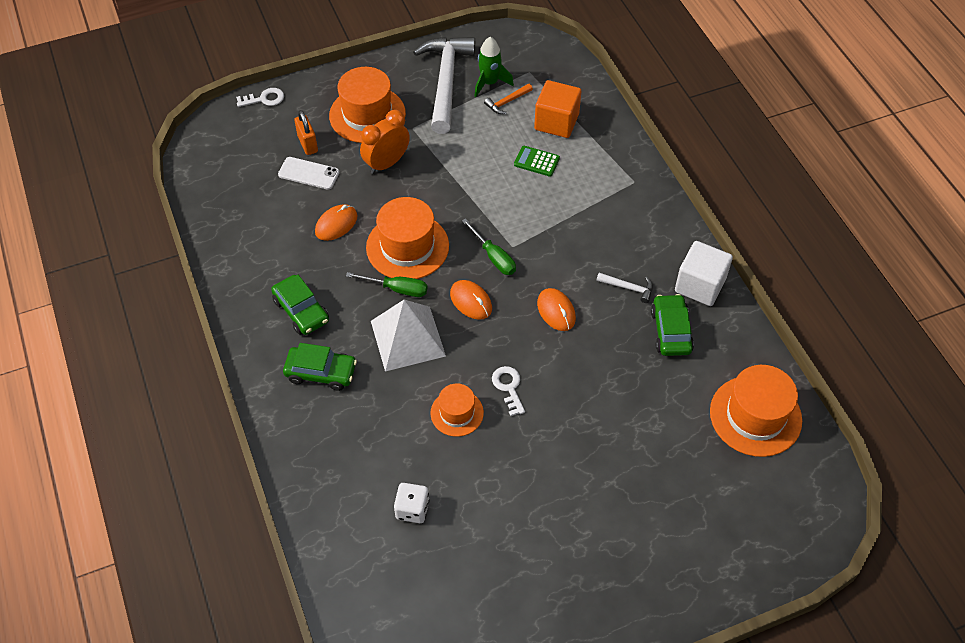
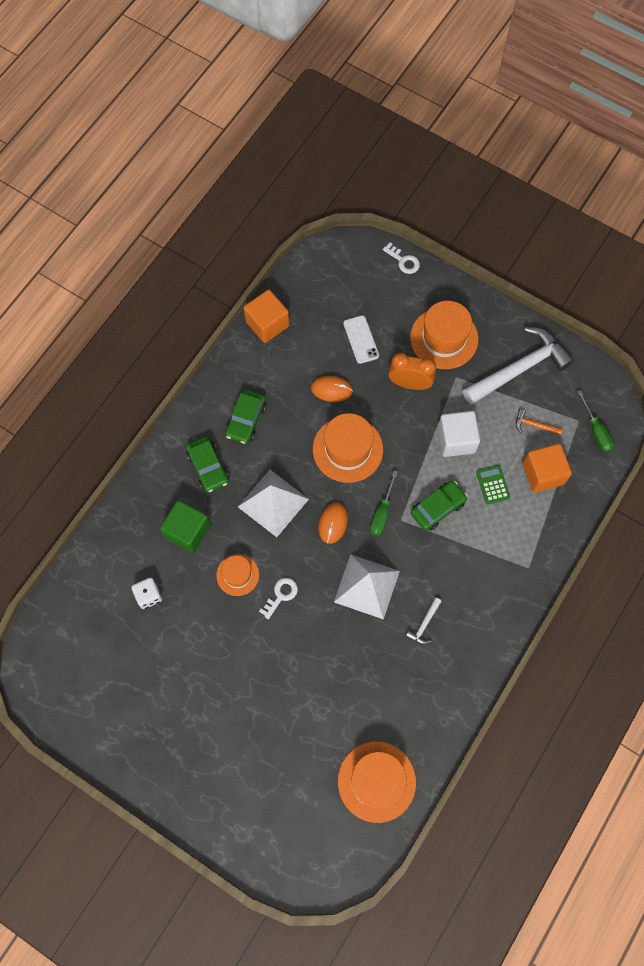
camera: 55 degrees right, 15 degrees up
(220, 235) = (267, 324): none -> orange cube
(308, 144) = (386, 319): orange padlock -> none
(373, 431) = (188, 531): none -> green cube
(397, 289) = (307, 467): green screwdriver -> green screwdriver (596, 430)
(489, 83) = (543, 400): green rocket -> none
(556, 311) = (366, 586): orange mouse -> white pyramid
(628, 288) = (424, 624): white hammer -> white hammer turned 45 degrees clockwise
(670, 331) = (407, 678): green car -> green car (437, 508)
(700, 285) = (465, 675): white cube -> white cube (456, 440)

